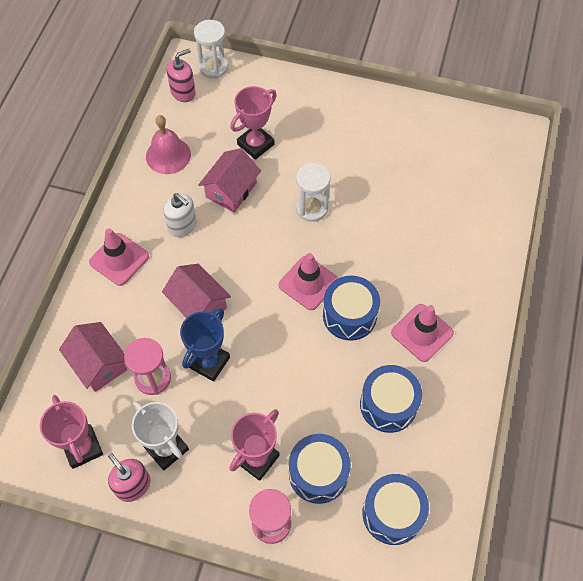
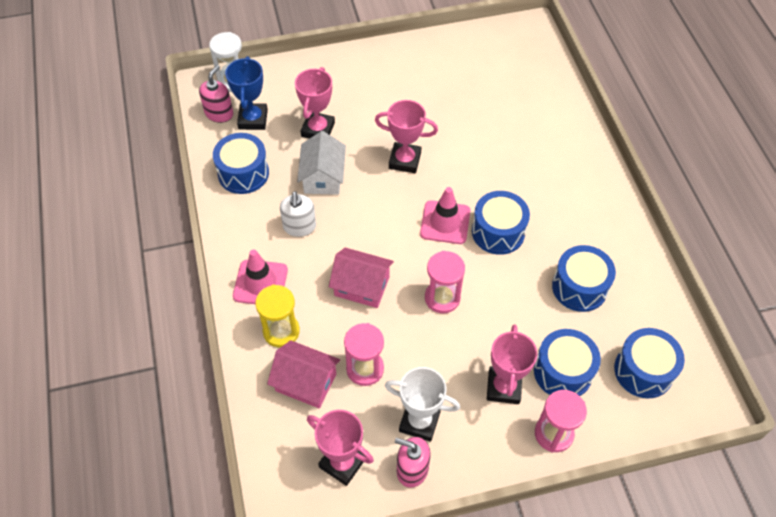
camera: 30 degrees left, 5 degrees down
(108, 310) = (281, 331): none -> yellow hourglass
(168, 155) = (243, 173): pink bell -> blue drum
(182, 225) = (299, 227): white soap dispenser -> white soap dispenser turned 75 degrees clockwise
(209, 362) = (406, 329): blue trophy -> blue trophy (253, 119)
(231, 190) = (323, 177): pink house -> white house
(259, 350) = (442, 298): none -> pink hourglass
(312, 208) = (405, 160): white hourglass -> pink trophy
(422, 333) = (565, 217): pink traffic cone -> none

